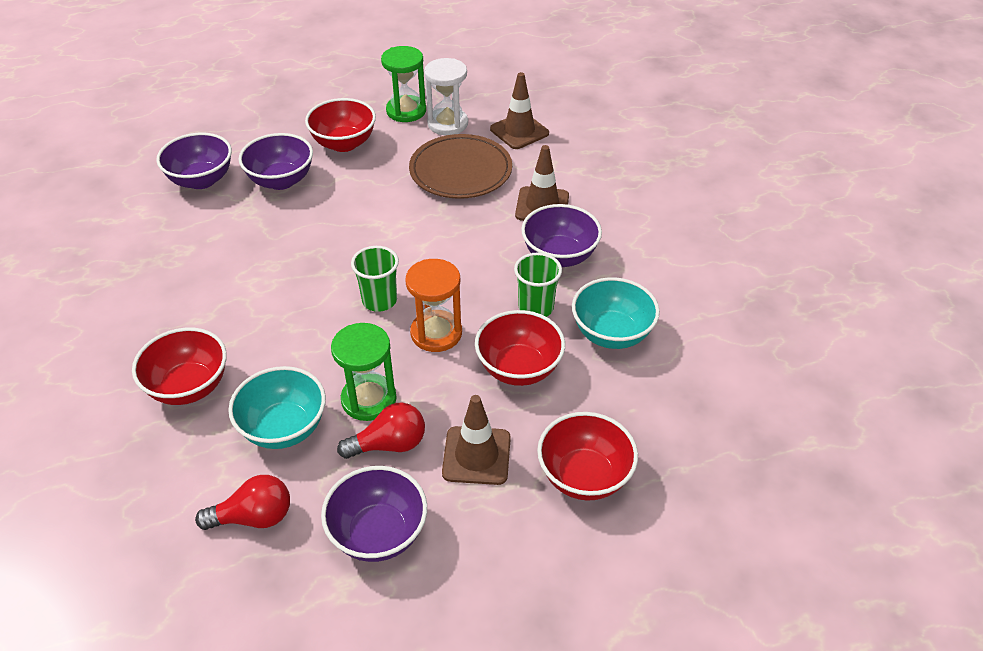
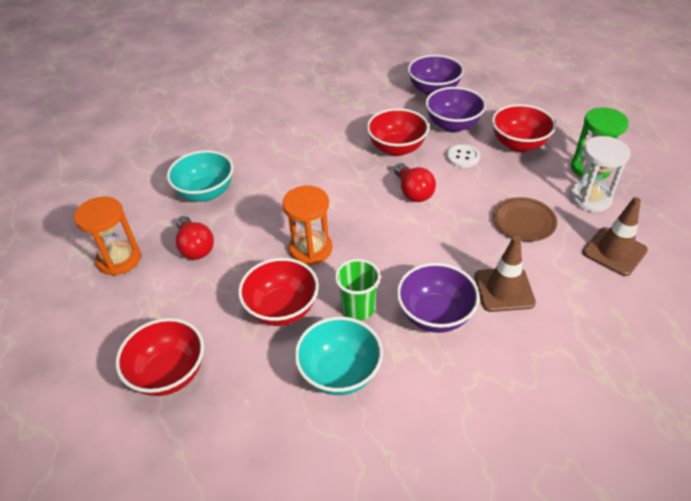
camera: 80 degrees right, 0 degrees up
(189, 387) = (236, 143): red bowl -> red bowl (397, 148)
(253, 517) = (134, 199): red light bulb -> red light bulb (413, 192)
(342, 187) = (462, 157): none -> white button
(369, 399) = (236, 227): green hourglass -> none
(378, 534) = (119, 259): purple bowl -> orange hourglass
(379, 300) = (338, 209): green cup -> none
(460, 171) = (523, 222): brown plate -> brown plate, size x0.62
(476, 455) = (187, 298): brown traffic cone -> none

